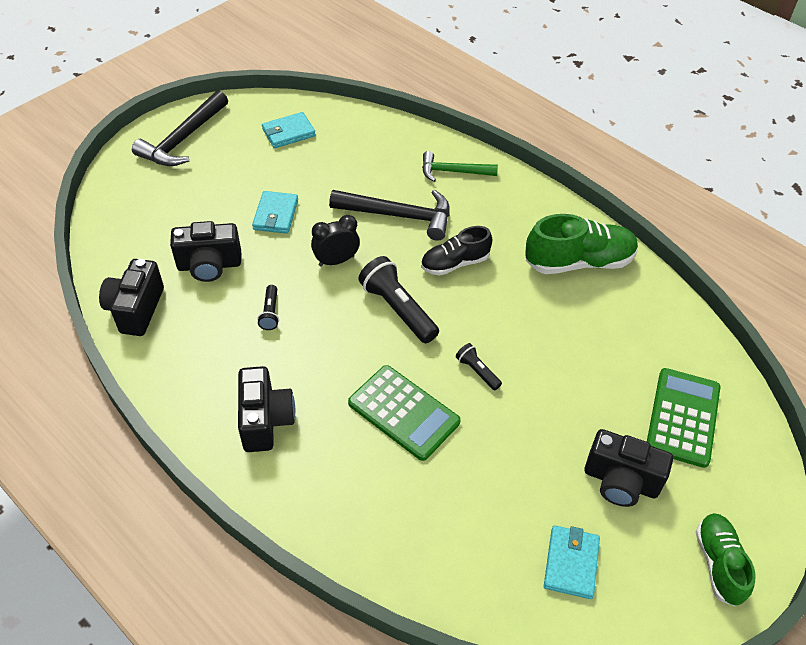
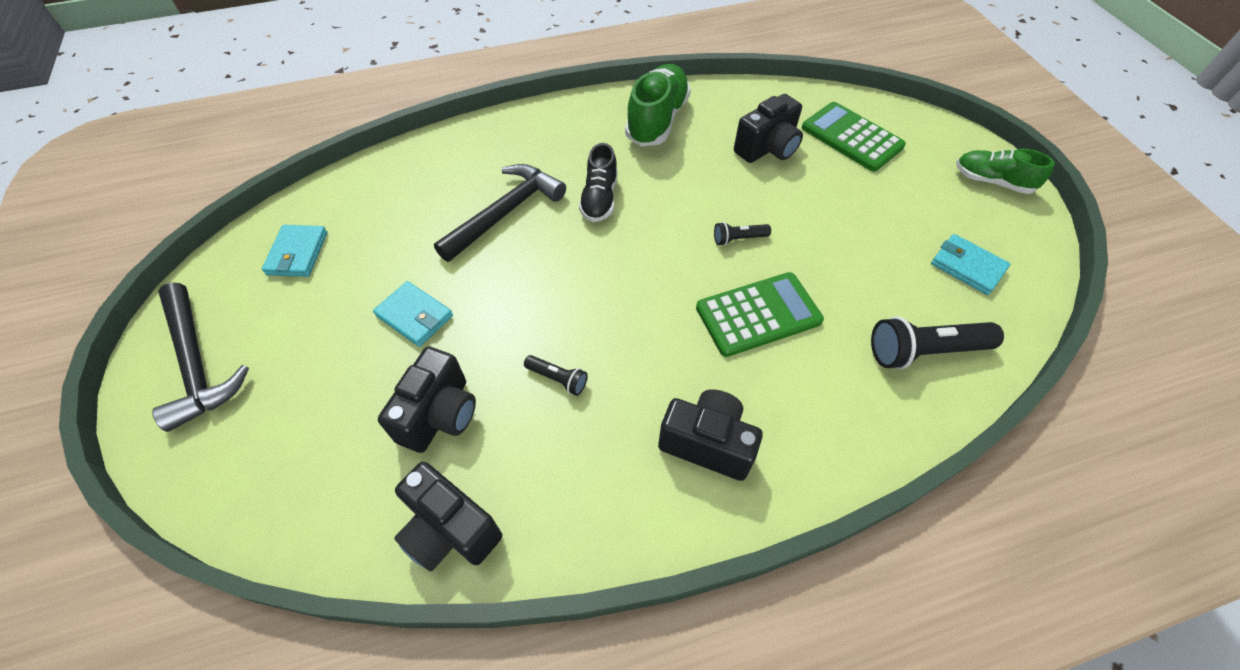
camera: 60 degrees left, 5 degrees up
(336, 261) = (526, 288): black clock -> none
(398, 309) = (627, 265): black flashlight -> black flashlight (924, 351)
(453, 172) = (482, 150): green hammer -> none
(620, 481) = (898, 200): black camera -> black camera (767, 148)

